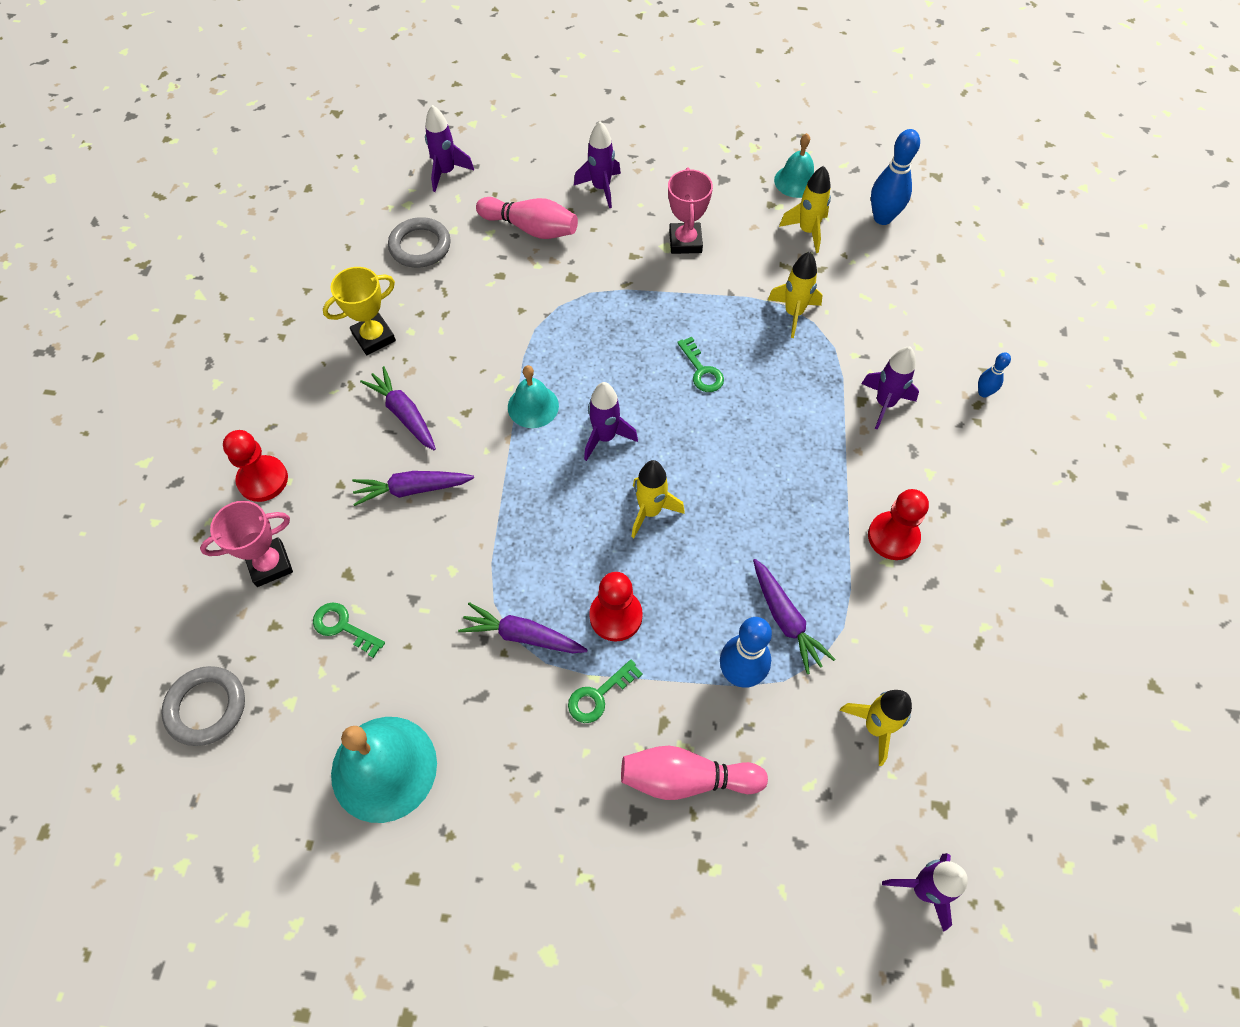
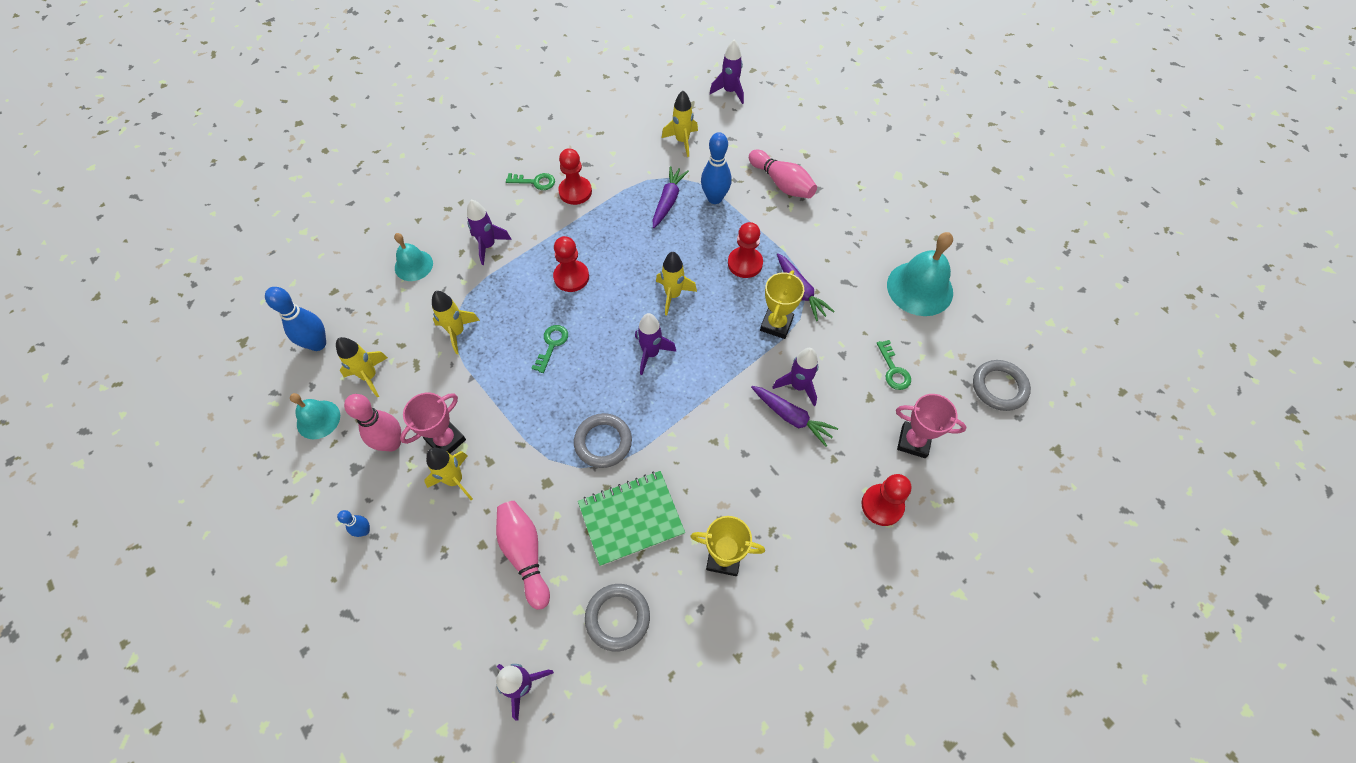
camera: 135 degrees left, 0 degrees up
(404, 414) = (754, 475): purple carrot -> none
(476, 306) = (631, 518): none -> green notebook
(512, 572) = (776, 324): none -> yellow trophy
(533, 406) = (670, 409): turquoise bell -> turquoise bell (413, 265)
(561, 336) = (603, 442): none -> grey ring
(598, 695) = (788, 239): green key -> green key (535, 182)
(601, 188) = (437, 544): purple rocket -> purple rocket (798, 386)
(642, 226) = (455, 480): none -> yellow rocket
(721, 210) = (392, 443): none -> pink bowling pin
(768, 443) = (571, 277): none -> red pawn
(983, 393) = (436, 210): blue bowling pin -> blue bowling pin (364, 531)

